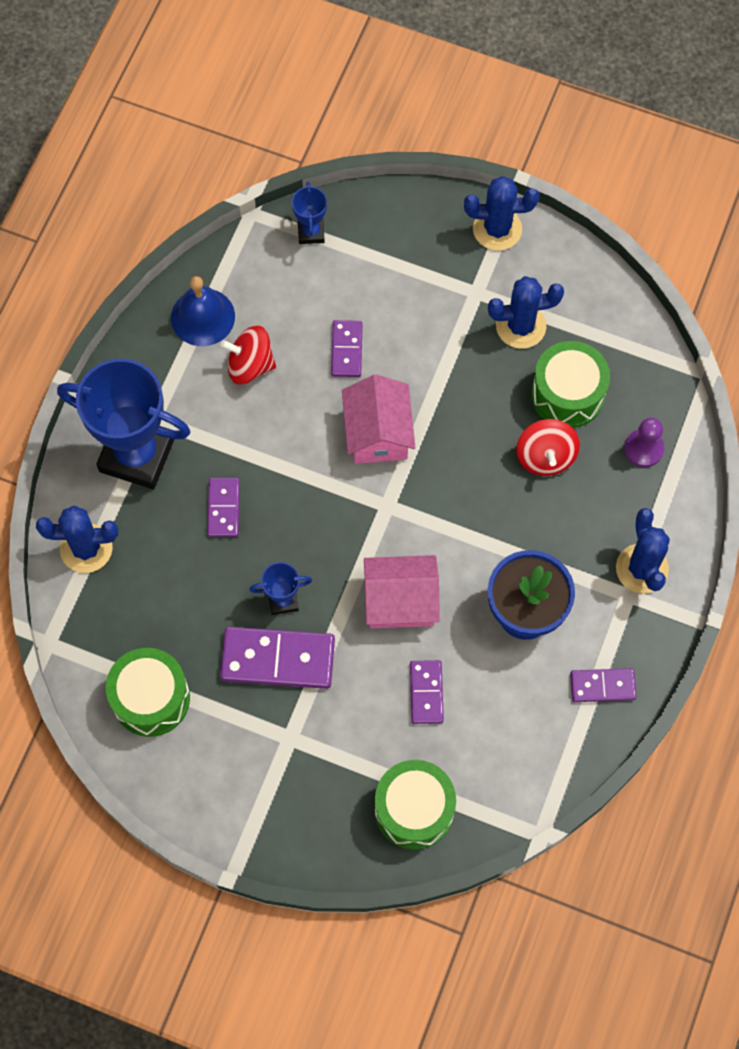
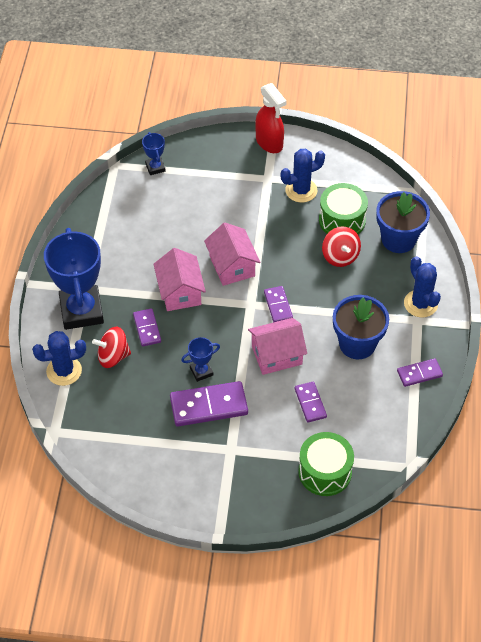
camera: 15 degrees left, 15 degrees down
(137, 455) = (81, 311): blue trophy -> blue trophy turned 75 degrees clockwise
(151, 698) = (132, 448): green drum -> none
(202, 317) = (101, 226): blue bell -> none
(250, 365) = (139, 246): red spinning top -> red spinning top (113, 356)
(288, 459) = (180, 292): none -> pink house
(346, 350) = (197, 225): purple domino -> purple domino (278, 305)
(497, 229) = (269, 143): blue cactus -> red spray bottle
(643, 449) = (398, 239): purple pawn -> blue flower pot

